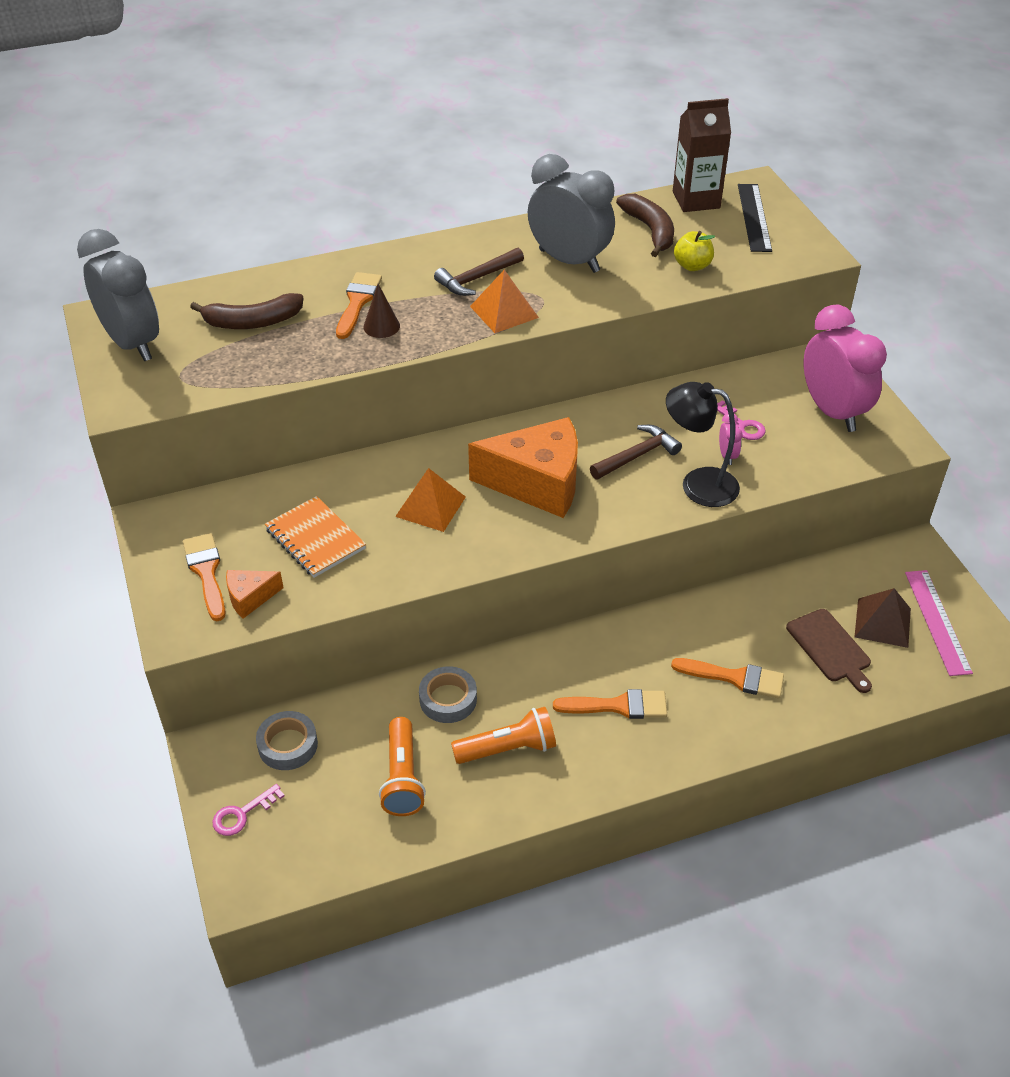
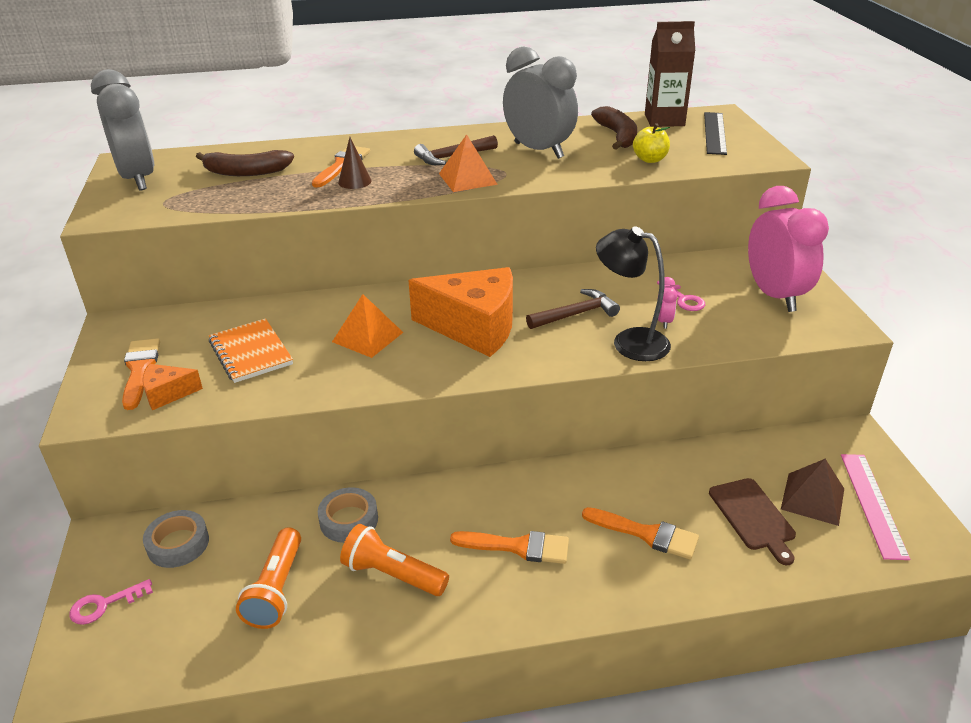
camera: 10 degrees right, 10 degrees down
(508, 748) = (392, 574): orange flashlight -> orange flashlight turned 150 degrees counterclockwise

